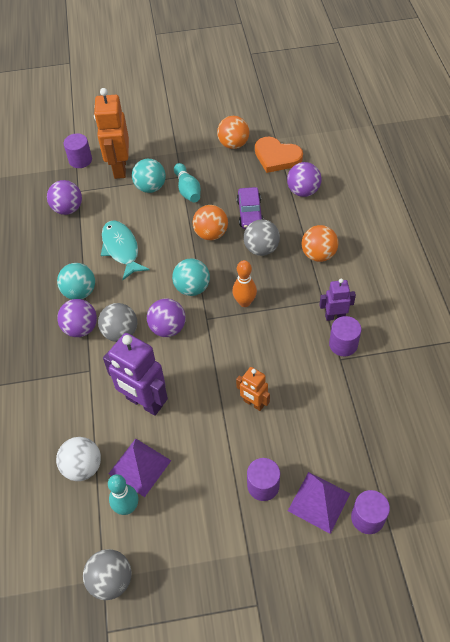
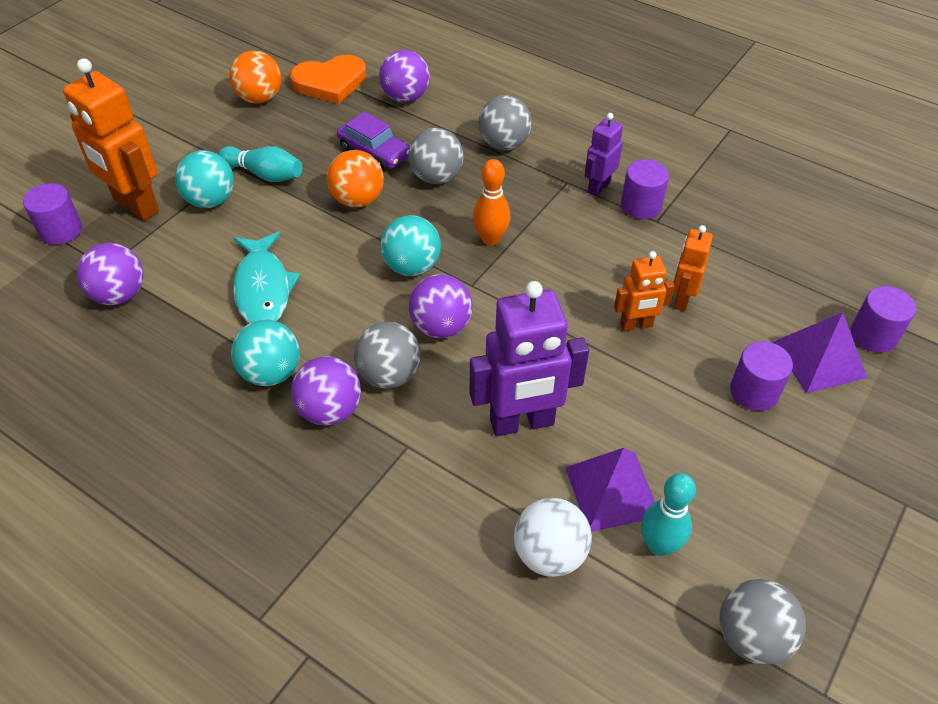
camera: 50 degrees left, 5 degrees down
(121, 249) = (263, 288): turquoise fish -> turquoise fish turned 120 degrees counterclockwise
(294, 410) = (681, 299): none -> orange robot
(318, 255) = (504, 144): orange ball -> grey ball

